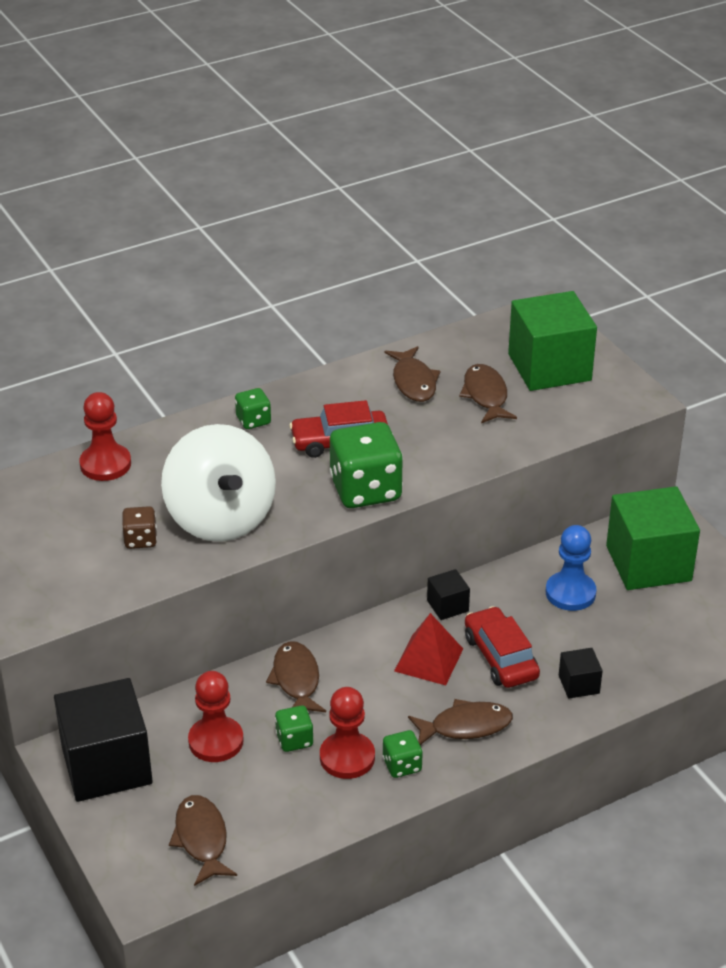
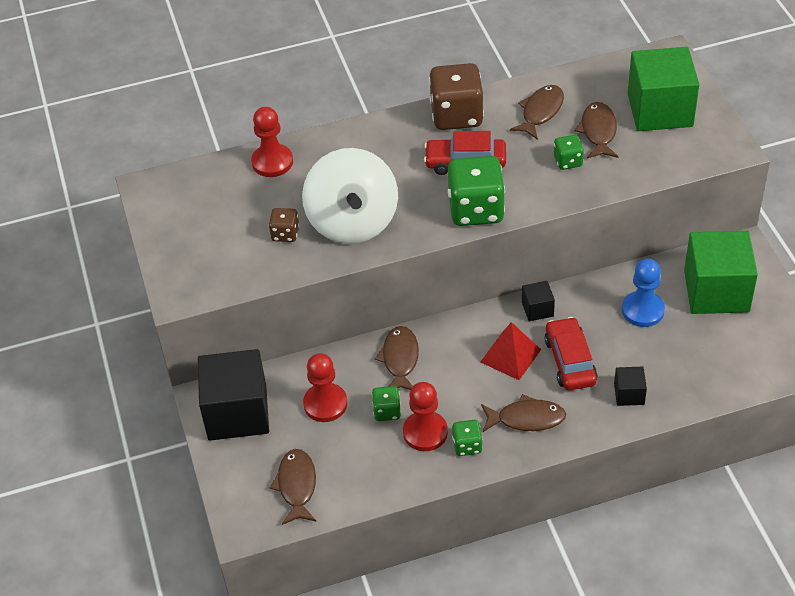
camera: 15 degrees right, 10 degrees up
(253, 420) = (399, 135): green dice -> green dice (568, 161)
(316, 394) = (456, 115): none -> brown dice
(413, 382) = (540, 112): brown fish -> brown fish turned 150 degrees counterclockwise

